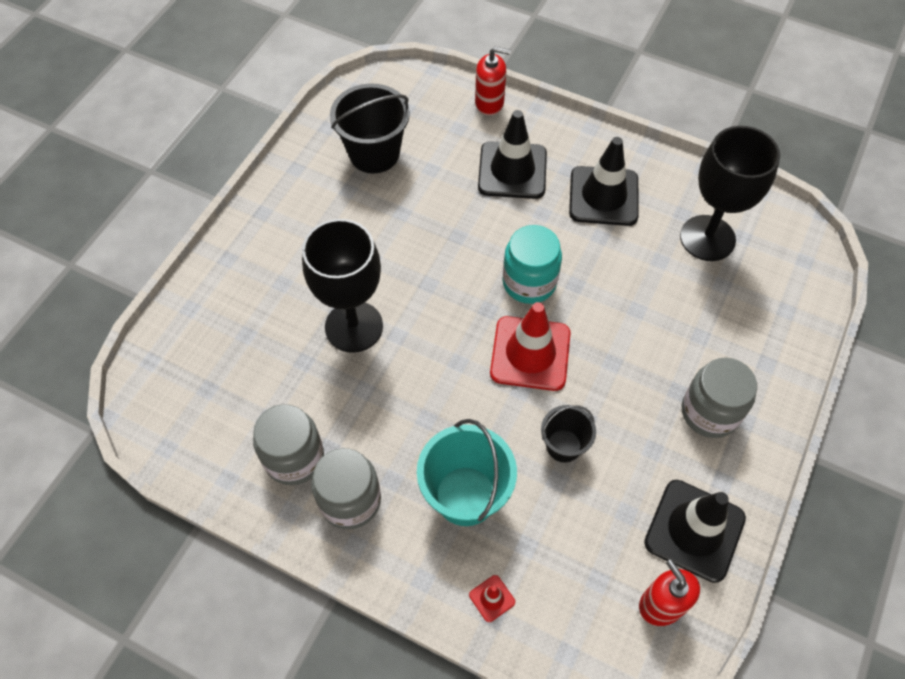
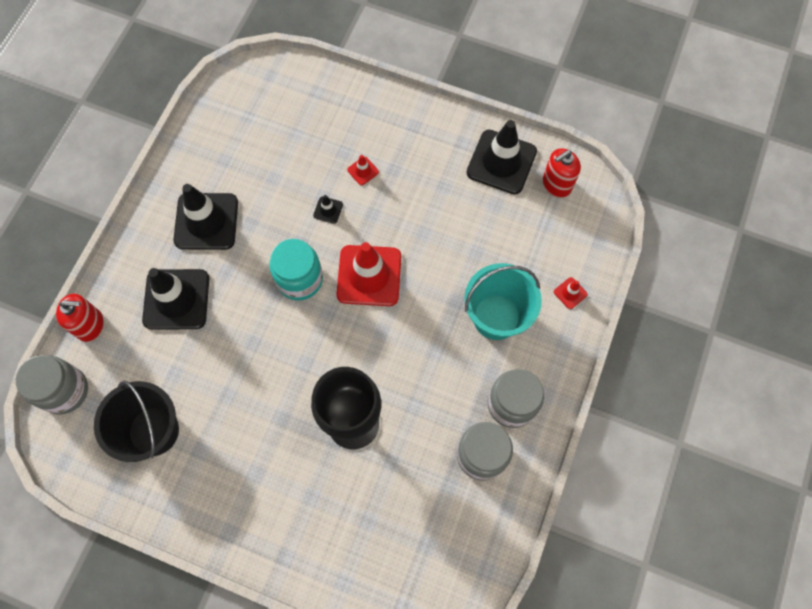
camera: 95 degrees left, 10 degrees up
(489, 103) = (90, 325): red soap dispenser -> red soap dispenser turned 90 degrees clockwise
(563, 445) = (447, 248): black bucket -> none
(618, 315) = (328, 210): none -> black traffic cone
(673, 355) = (363, 171): none -> red traffic cone
(707, 238) = (250, 142): black goblet -> none
(709, 412) = (409, 148): grey jar -> grey jar (65, 390)

